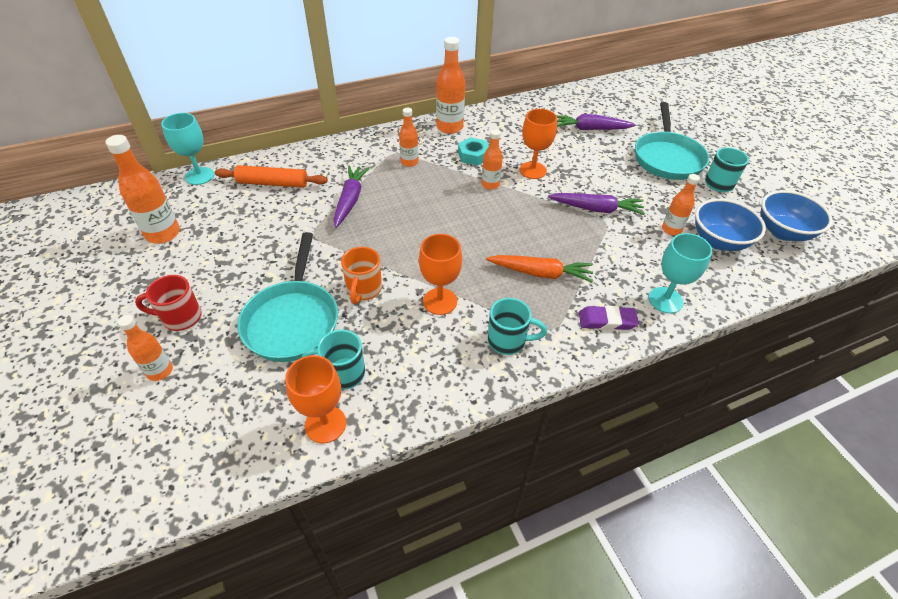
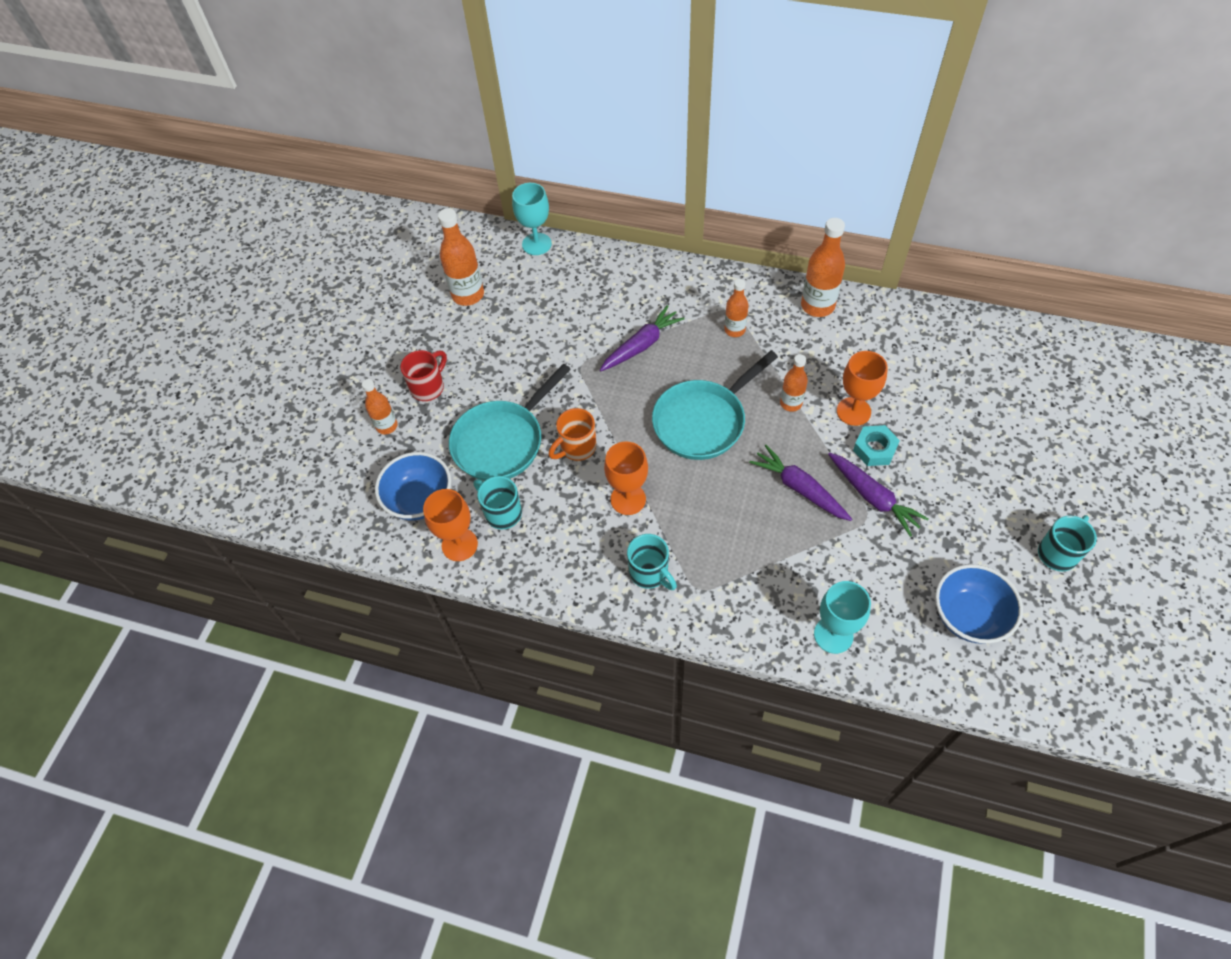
camera: 45 degrees right, 10 degrees up
(180, 317) = (428, 387): red mug -> red mug turned 90 degrees clockwise
(273, 183) = (590, 287): orange rolling pin -> none
(473, 155) = (808, 357): turquoise nut -> turquoise nut (874, 449)
(540, 273) = (742, 530): orange carrot -> none
(590, 129) = (980, 394): purple carrot -> purple carrot (799, 488)
(607, 321) = (754, 615): purple eraser -> none
(667, 158) = (1033, 485): turquoise pan -> turquoise pan (703, 421)
(671, 229) = (929, 570): orange bottle -> none
(783, 232) = (1061, 655): blue bowl -> blue bowl (420, 500)

